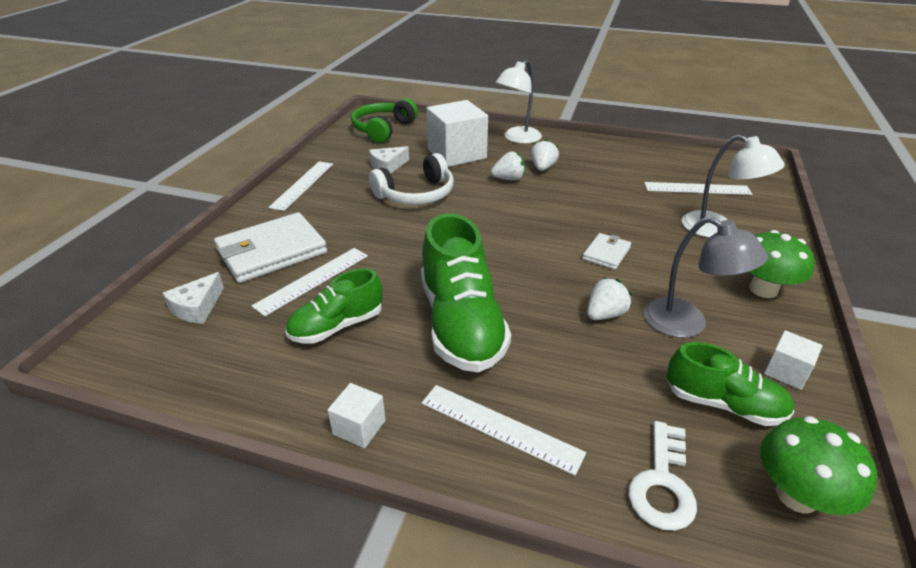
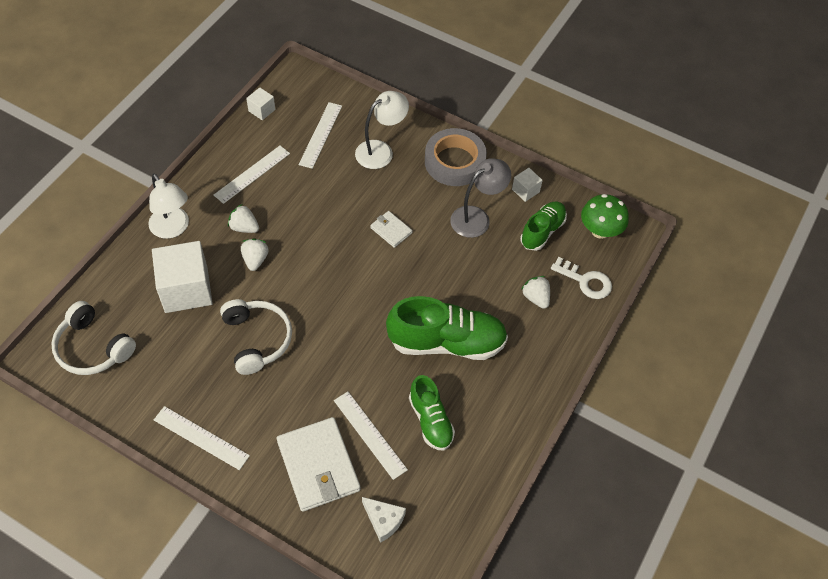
camera: 80 degrees left, 20 degrees up
(359, 427) = (525, 415): white cube -> white cube (262, 110)
(383, 129) = (93, 348): green headphones -> white headphones
(388, 166) = (190, 355): white cheese -> none
(500, 427) = (538, 342): white ruler -> white ruler (252, 174)
(605, 314) = (457, 257): white strawberry -> white strawberry (536, 298)
(763, 289) = (454, 162): green mushroom -> grey tape

